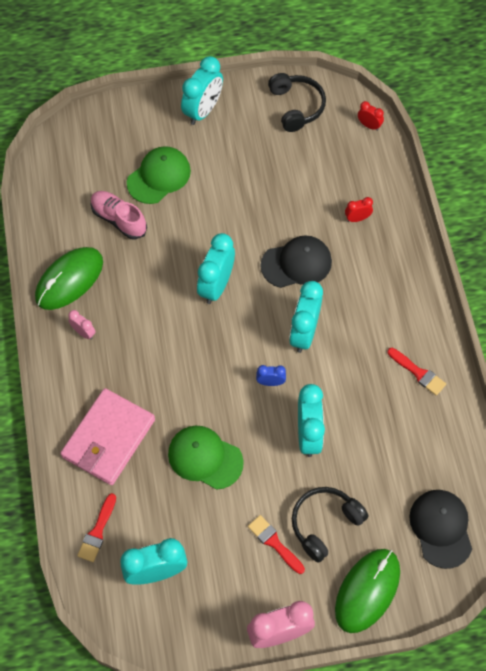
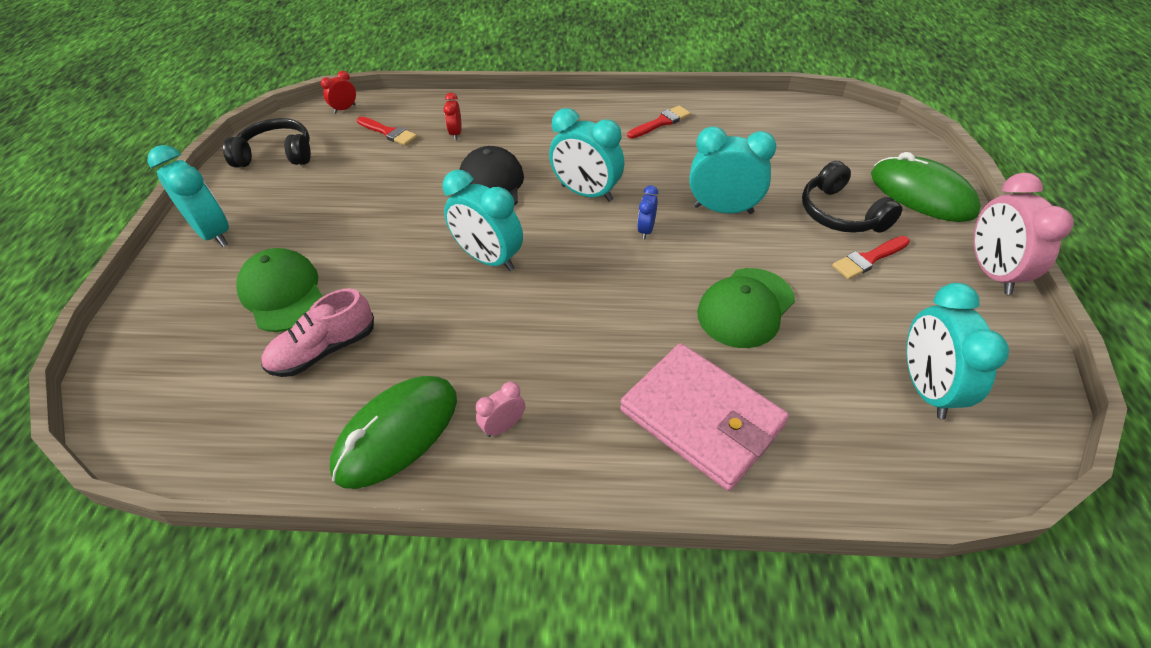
camera: 75 degrees left, 15 degrees down
(69, 280) = (397, 433): green mouse -> green mouse turned 75 degrees clockwise
(97, 531) = (865, 457): red brush -> red brush (388, 132)
(441, 528) = (842, 135): black cap -> none

